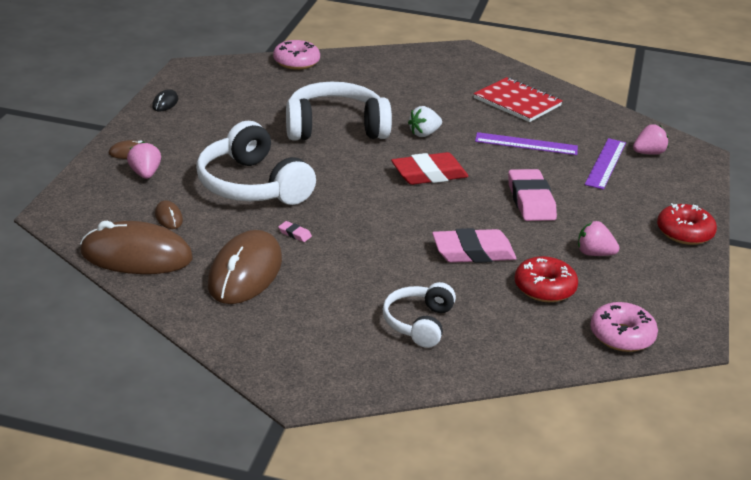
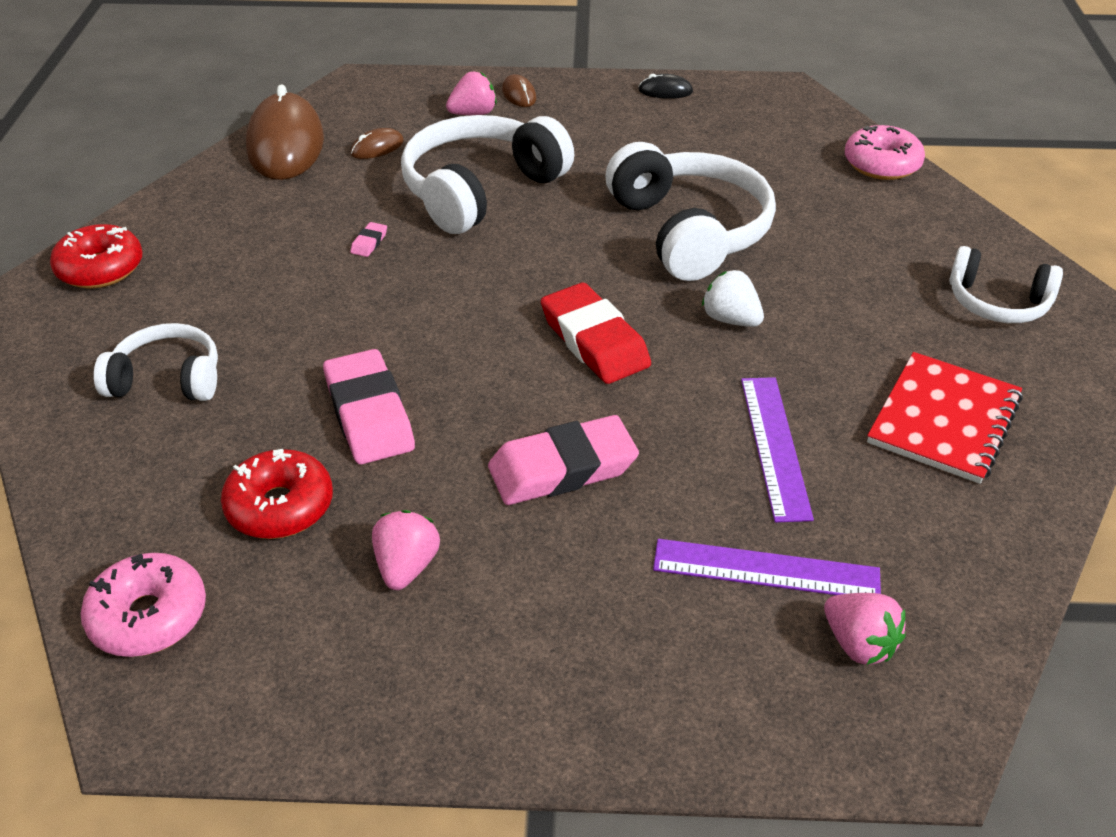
camera: 80 degrees right, 10 degrees up
(245, 273) = (265, 221): brown mouse -> none
(435, 68) = (997, 302): none -> white headphones
(684, 233) = (531, 714): red donut -> red donut (100, 269)

